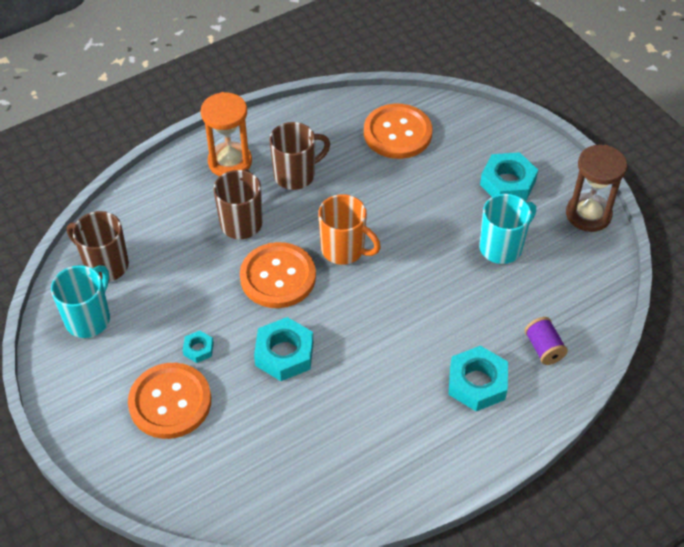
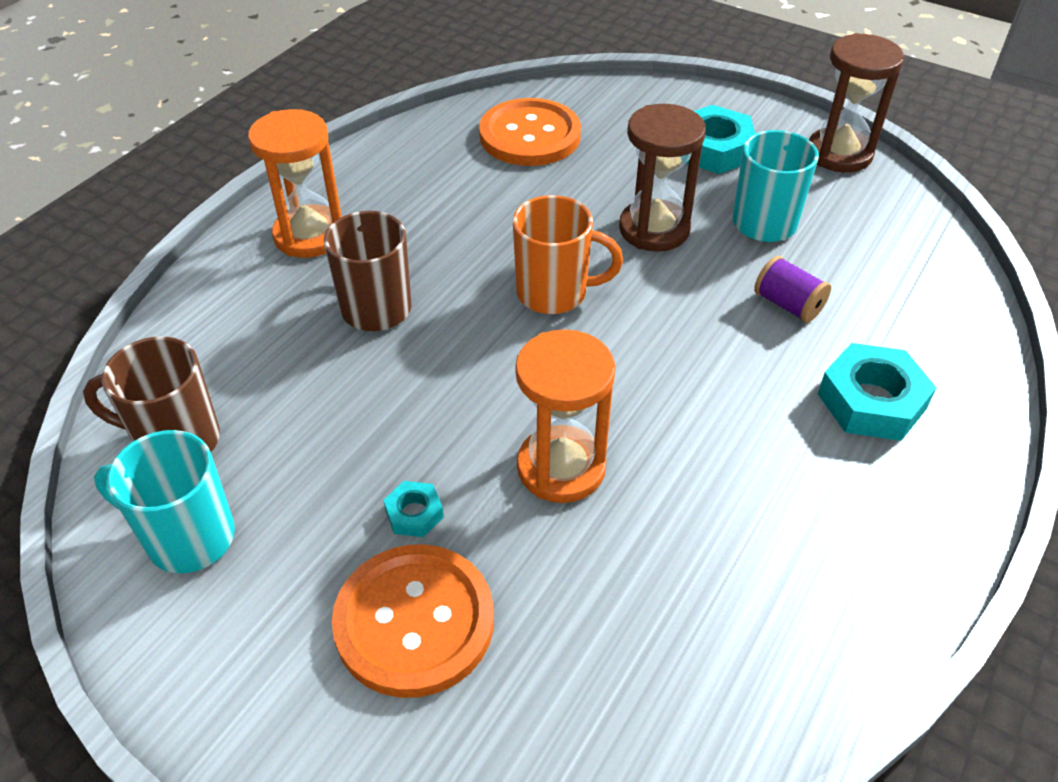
camera: 25 degrees left, 5 degrees down
(89, 319) = (188, 537): turquoise mug -> turquoise mug turned 75 degrees counterclockwise
(278, 277) = (479, 361): orange button -> none
(284, 354) = (561, 467): turquoise nut -> orange hourglass
(296, 175) = (420, 223): brown mug -> none
(430, 228) = (654, 229): none -> brown hourglass
(544, 348) = (919, 324): purple spool -> purple spool (788, 305)

